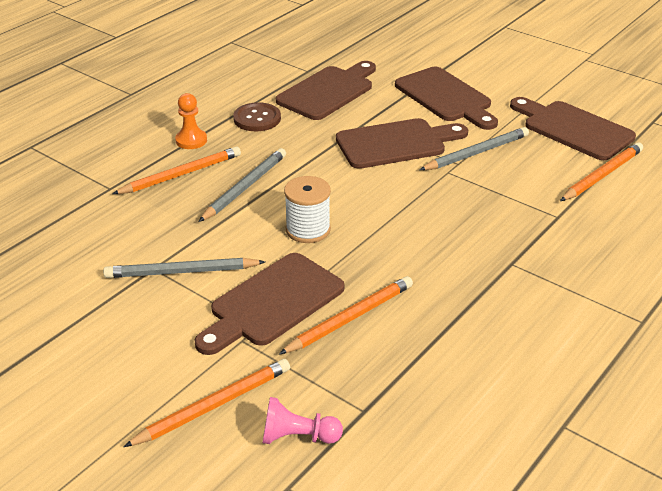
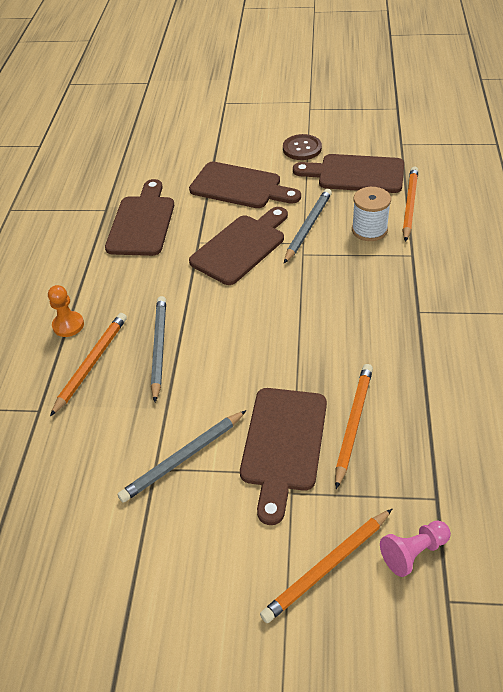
camera: 30 degrees left, 10 degrees up
(213, 406) = (327, 567): orange pencil -> orange pencil turned 150 degrees counterclockwise
(257, 119) = (106, 276): brown button -> brown button (302, 148)
(308, 230) = (247, 361): white spool -> white spool (369, 230)

